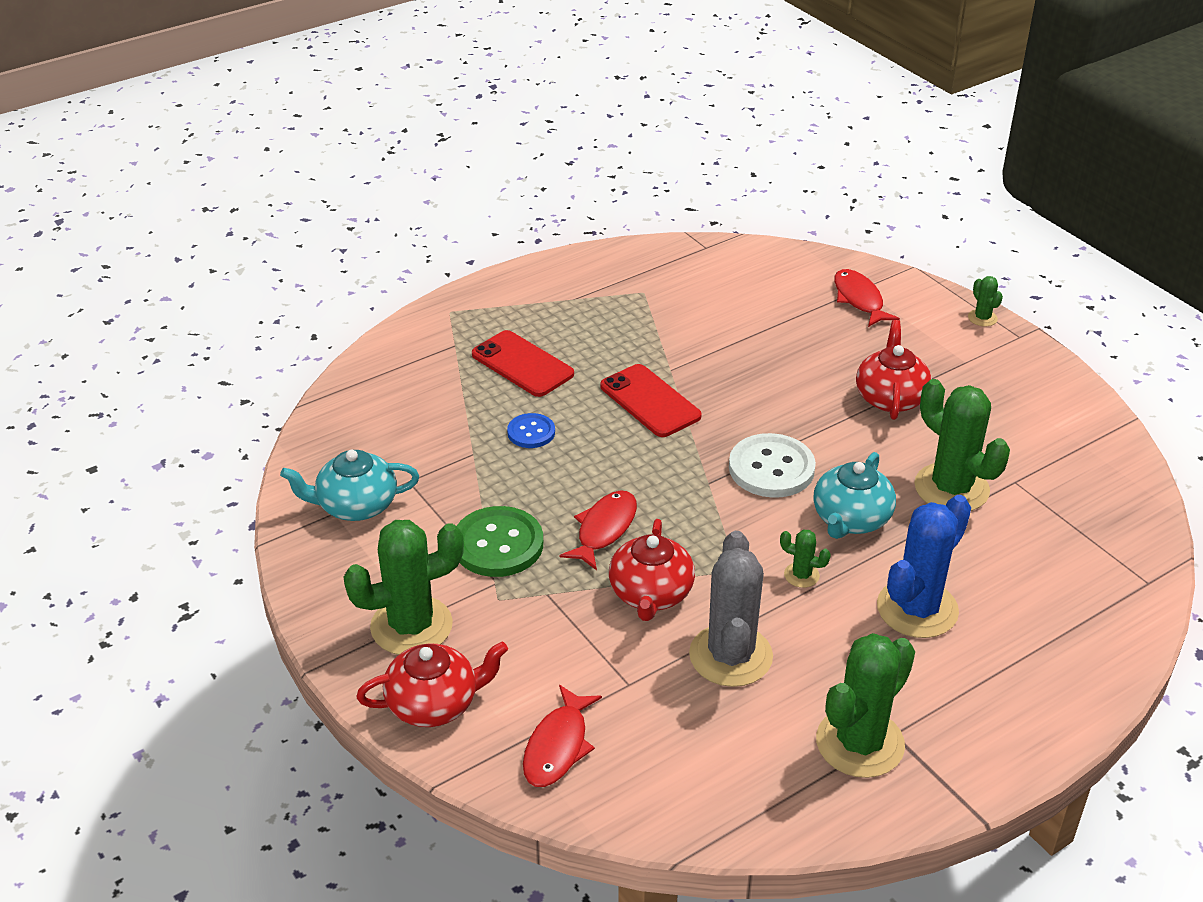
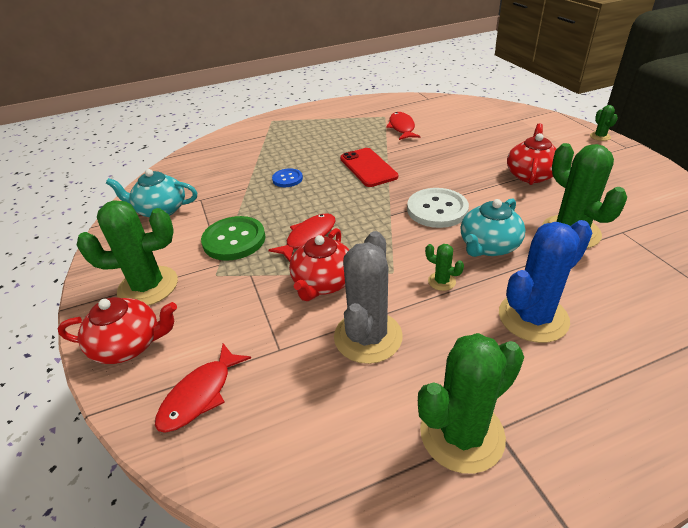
camera: 15 degrees right, 0 degrees up
(522, 364) = (299, 145): red phone -> none
(859, 299) = (517, 124): red fish -> red fish (402, 127)

